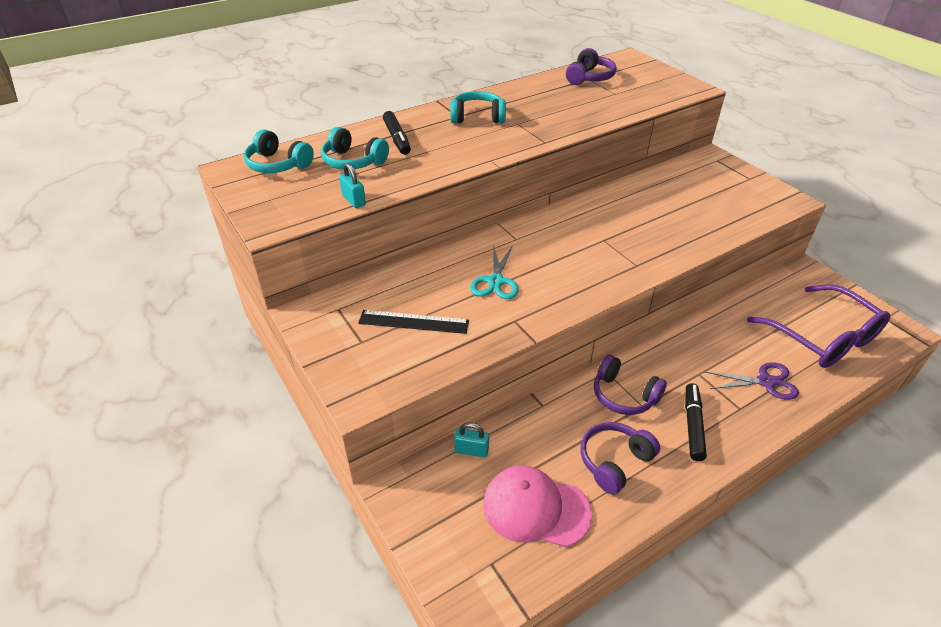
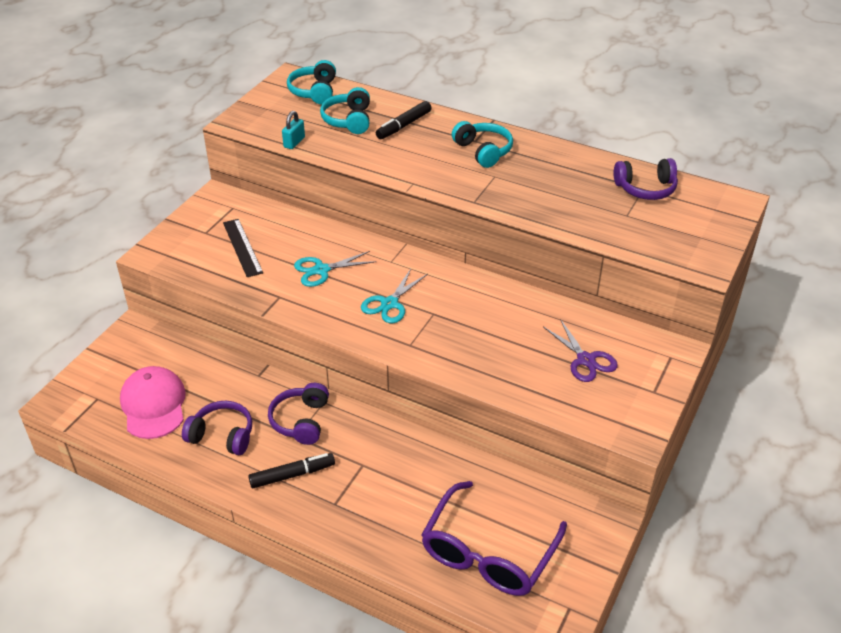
camera: 60 degrees right, 0 degrees up
(471, 450) = (188, 353): turquoise padlock -> none
(574, 258) = (389, 304): none -> turquoise scissors
(766, 382) = (384, 516): purple scissors -> purple scissors (586, 360)

